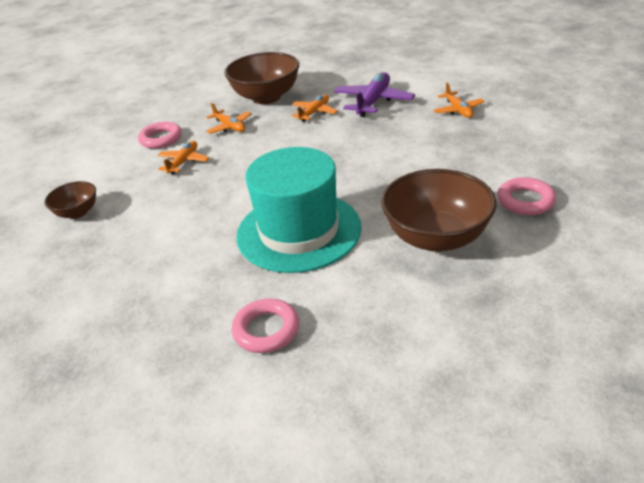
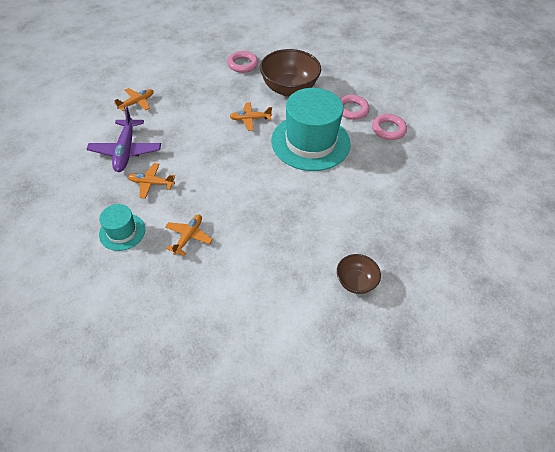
camera: 120 degrees left, 15 degrees up
(161, 139) = (224, 285): pink ring -> pink ring (352, 110)
(183, 162) = (257, 243): orange plane -> orange plane (250, 119)
(266, 97) = (122, 232): brown bowl -> turquoise hat
(373, 101) = (126, 151): purple plane -> purple plane turned 90 degrees counterclockwise

